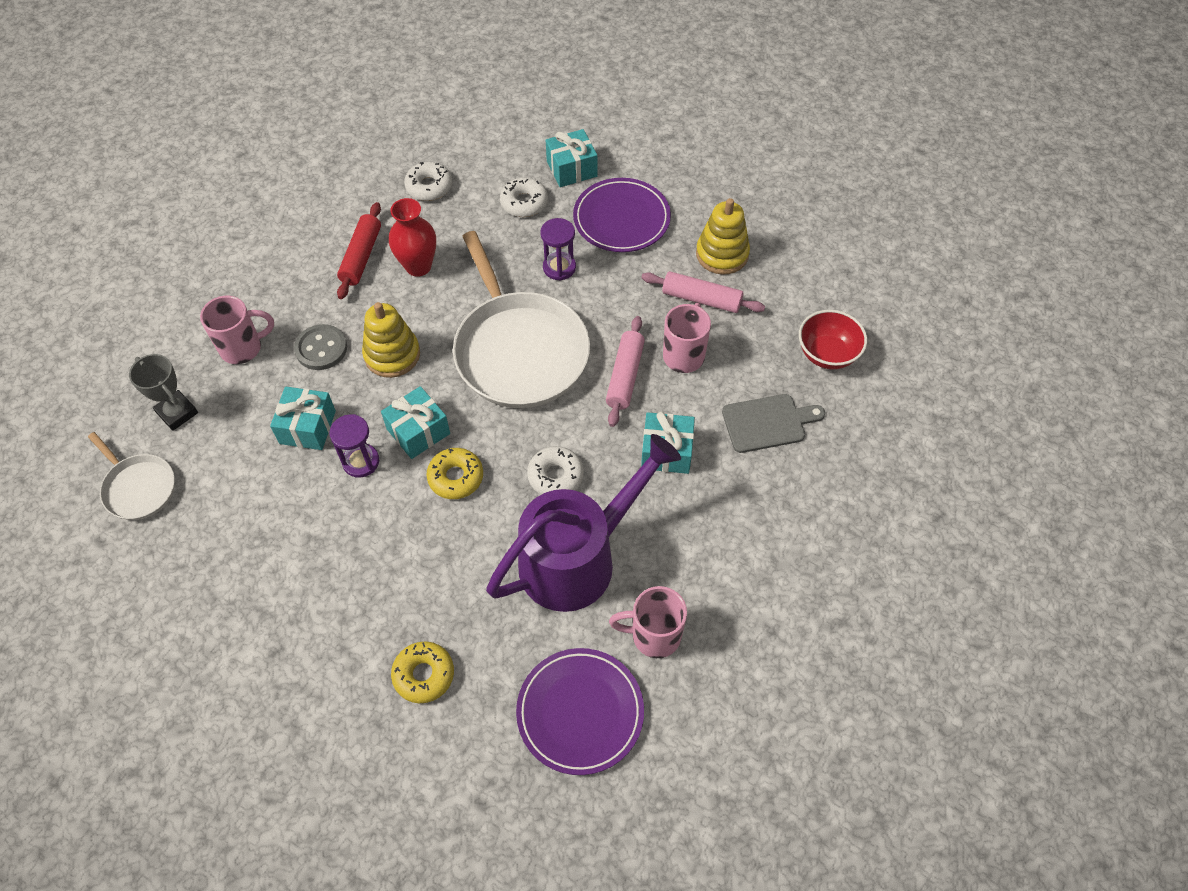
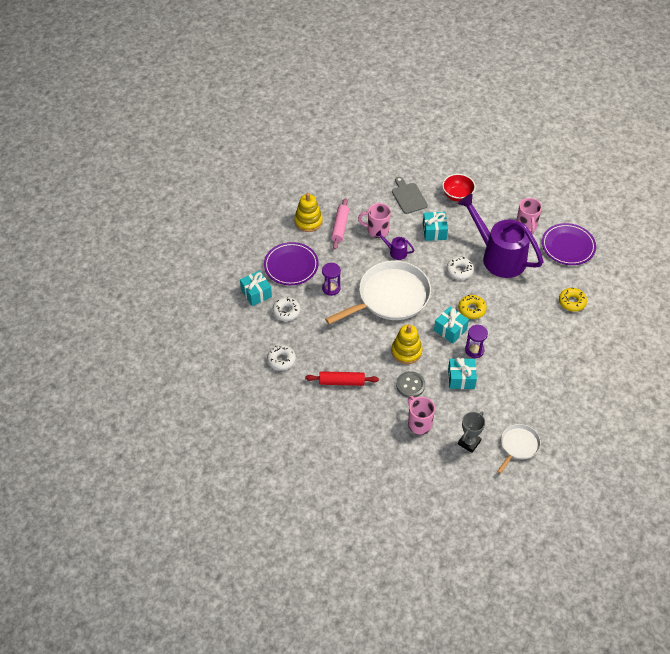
camera: 100 degrees left, 5 degrees down
(418, 266) = (343, 352): red vase -> none
(625, 376) = (395, 252): pink rolling pin -> purple watering can
(827, 354) = (363, 178): red bowl -> red bowl (457, 195)

